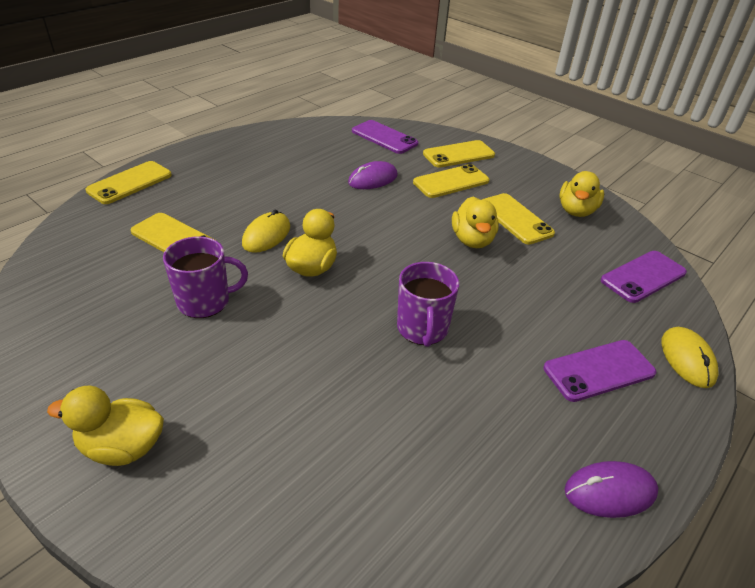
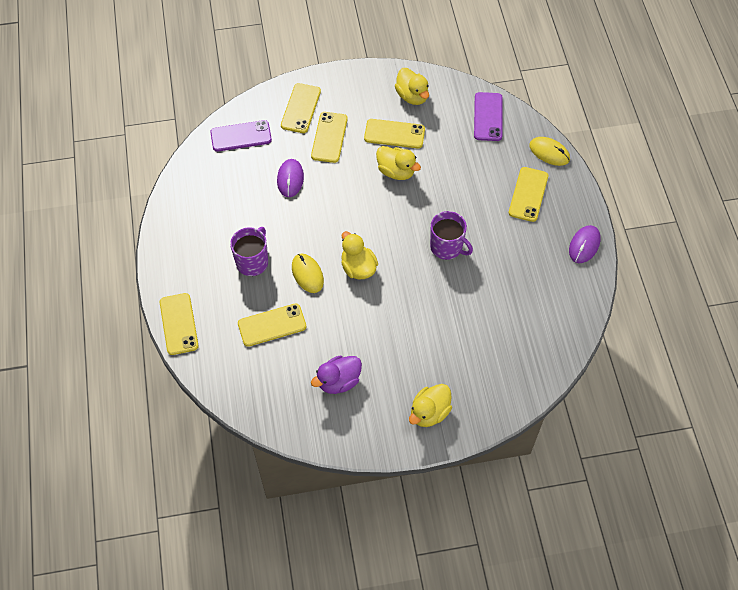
camera: 50 degrees left, 20 degrees up
(124, 324) = (338, 381): none -> purple duck
(205, 301) = (348, 335): purple mug -> purple mug (252, 262)
(599, 371) = (528, 194): purple phone -> yellow phone

